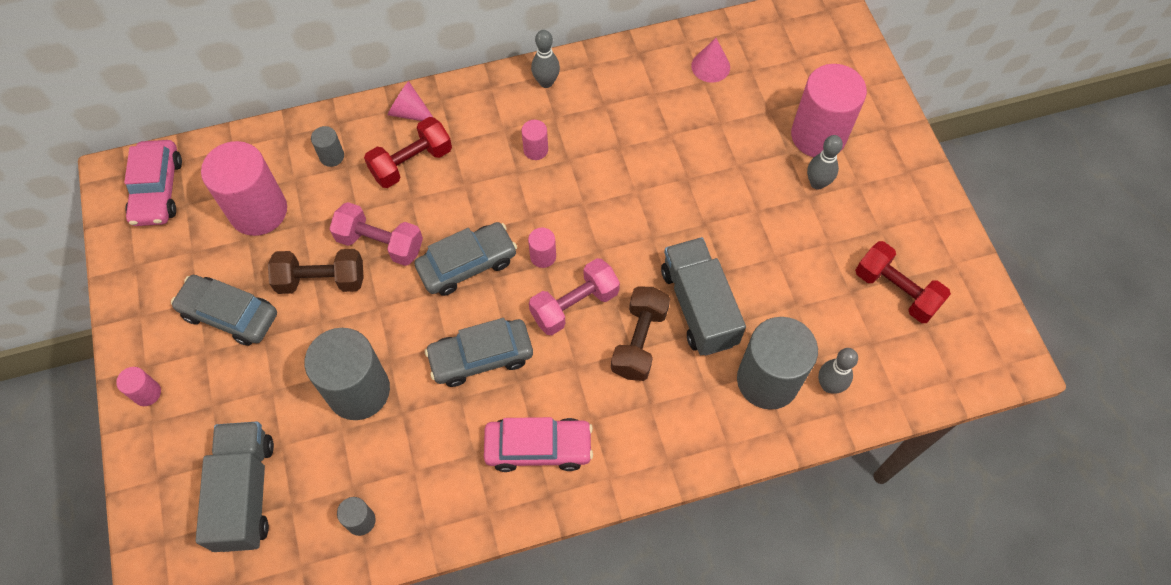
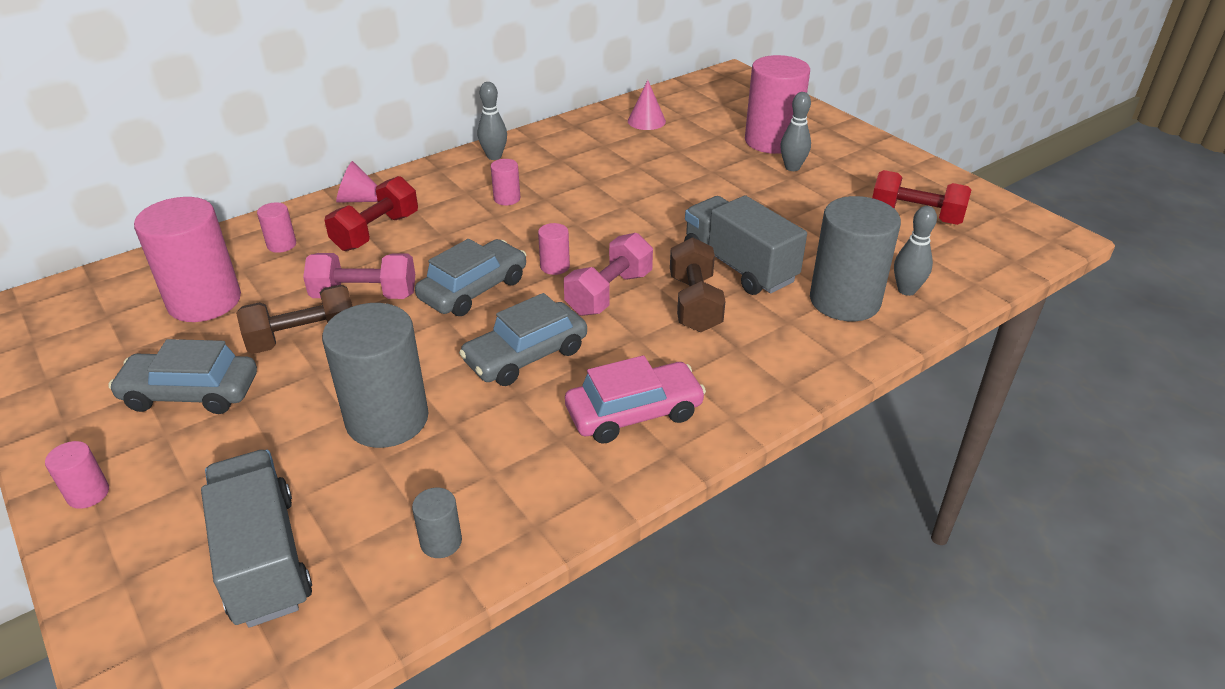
camera: 20 degrees left, 25 degrees down
(157, 190) = (67, 311): pink car -> none
(332, 156) = (281, 245): grey cylinder -> pink cylinder

